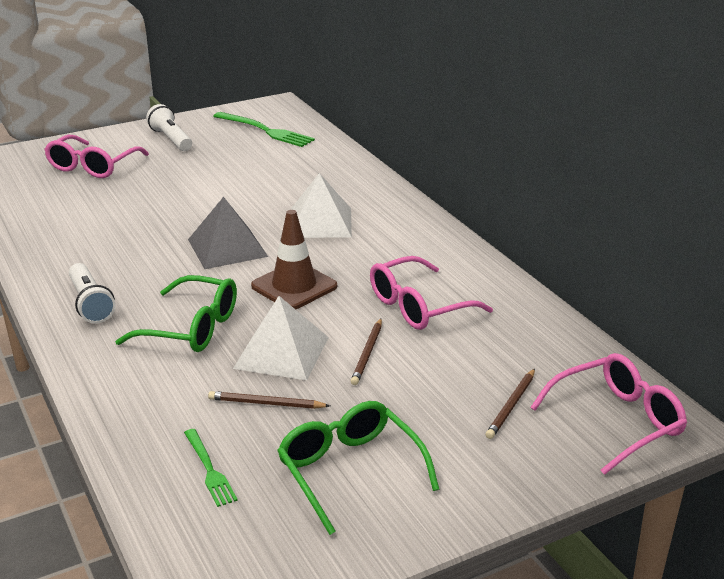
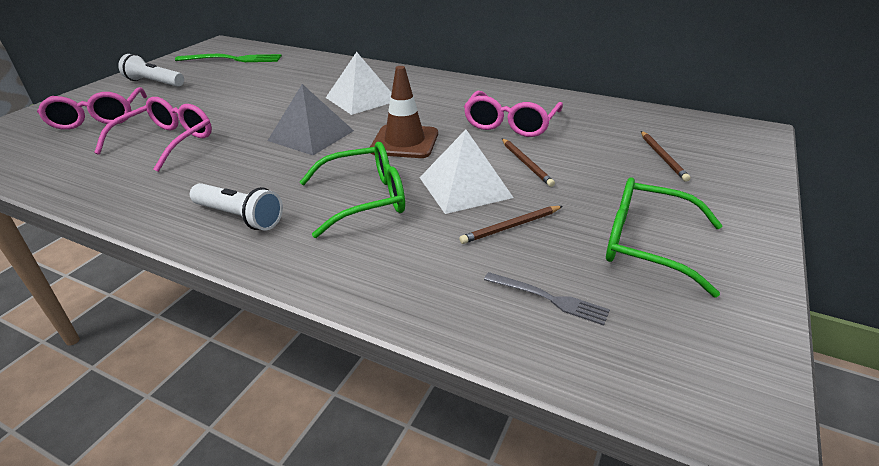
camera: 35 degrees left, 5 degrees up
(209, 470) = (549, 299): green fork -> grey fork
(617, 421) = (727, 141): pink glasses -> pink glasses (167, 142)

